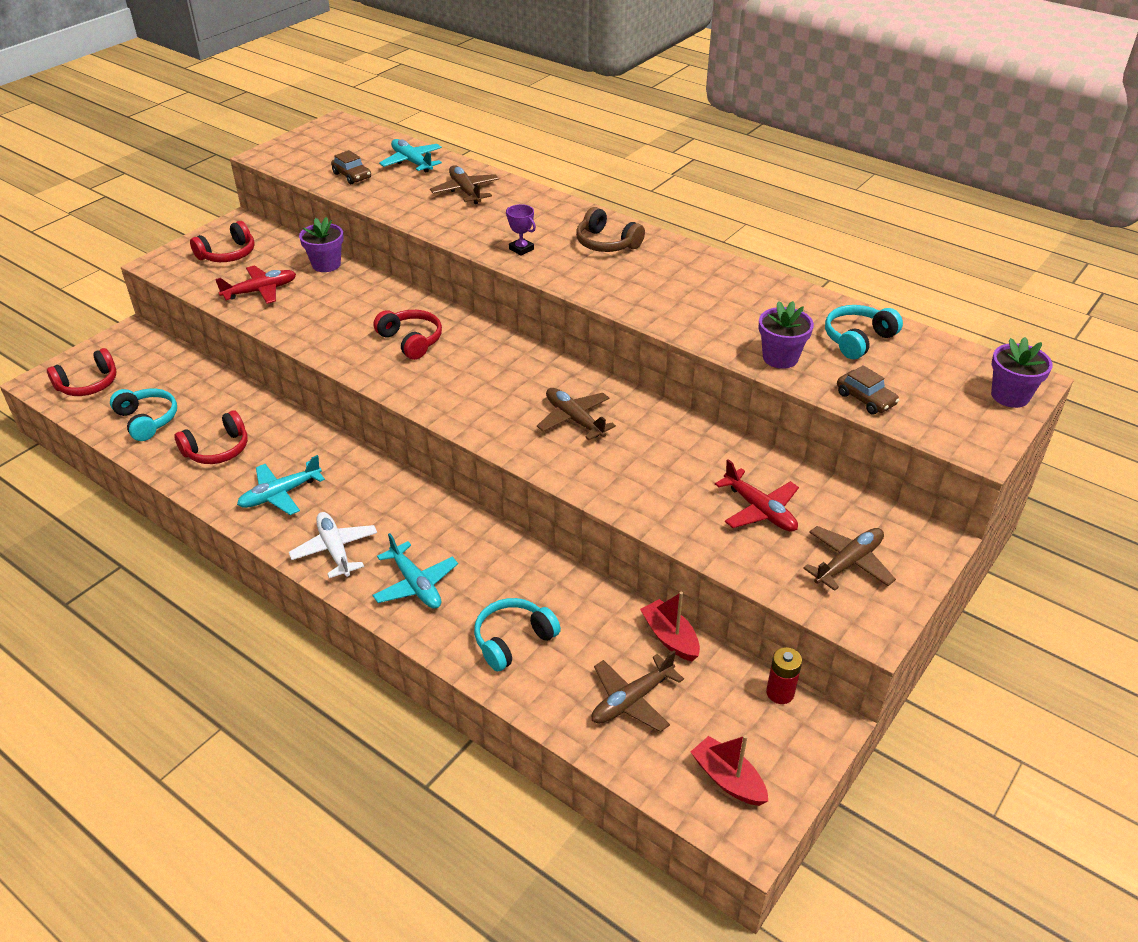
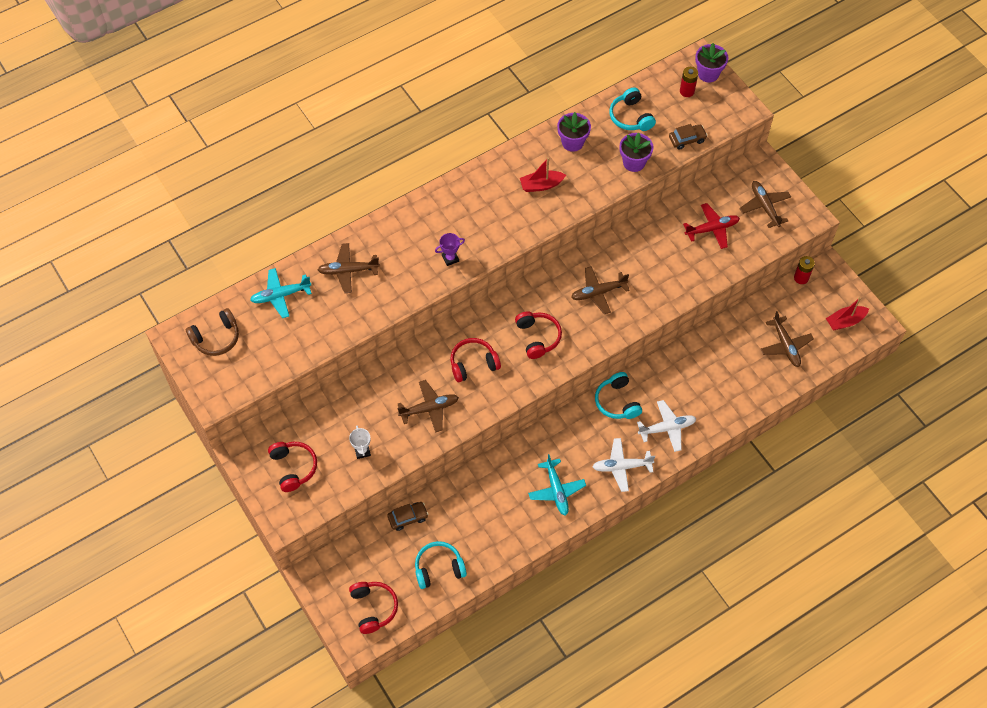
camera: 70 degrees left, 20 degrees up
(217, 449) = (493, 524): red headphones -> red headphones (538, 337)
(260, 291) = (362, 451): red plane -> white trophy
(326, 264) = (343, 399): purple flower pot -> purple flower pot (572, 142)
(333, 323) = (429, 408): none -> brown plane
(352, 176) = (284, 342): brown car -> brown car (408, 517)
(416, 584) = (667, 428): turquoise plane -> white plane
(513, 640) = (727, 389): turquoise headphones -> turquoise headphones (617, 401)
(606, 243) = (465, 206): brown headphones -> brown headphones (216, 338)
(670, 637) = (749, 313): red boat -> red boat (541, 185)
(955, 381) = (687, 91): none -> red battery

